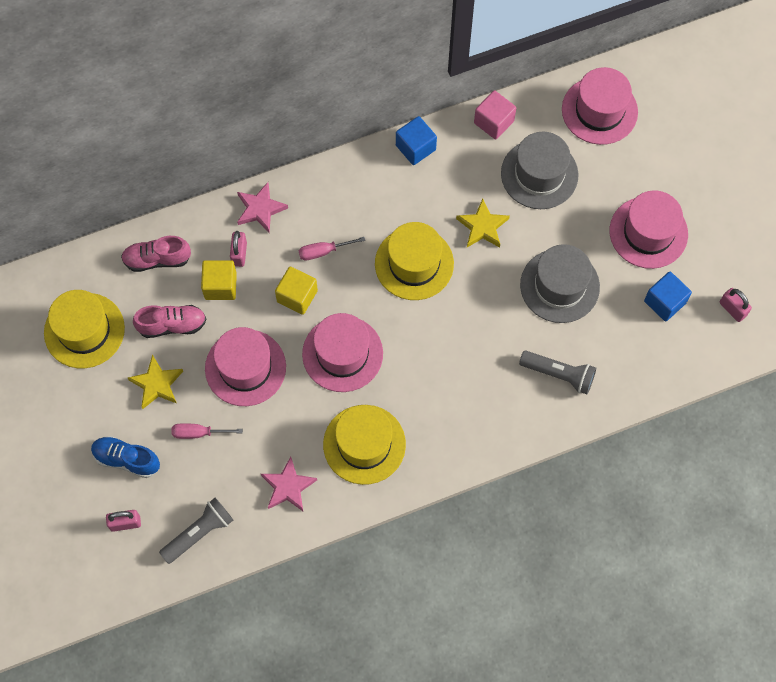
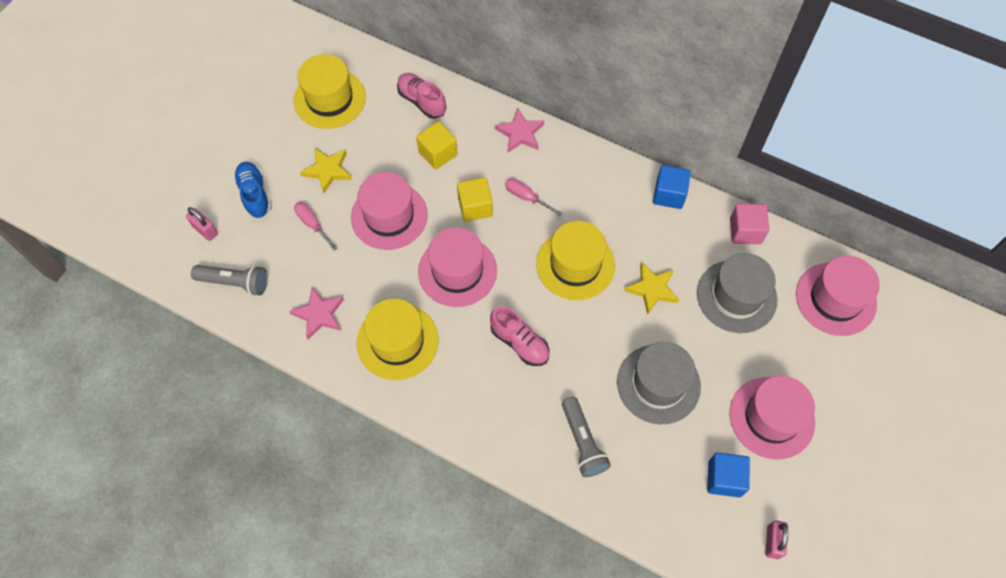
camera: 50 degrees right, 5 degrees down
(172, 325) = (380, 147): pink shoe -> pink shoe (519, 343)
(239, 254) = (473, 146): pink padlock -> none

